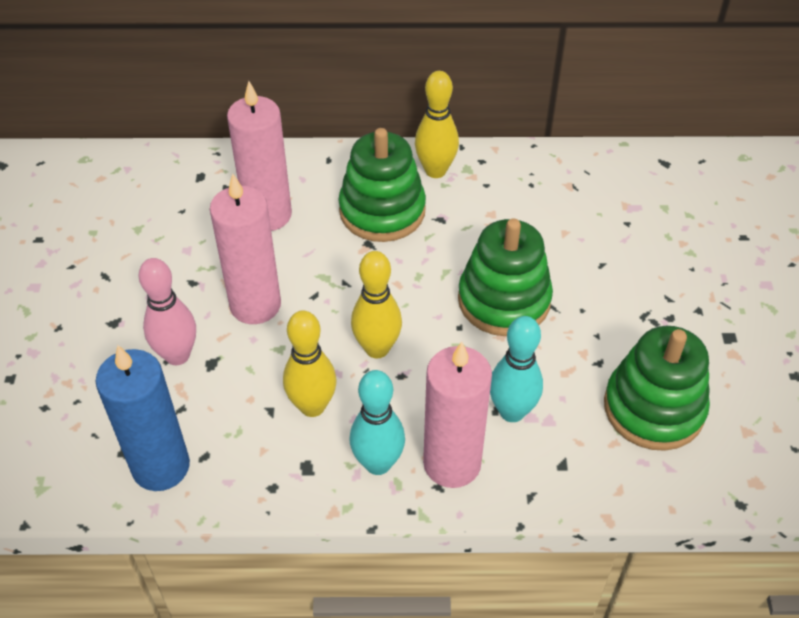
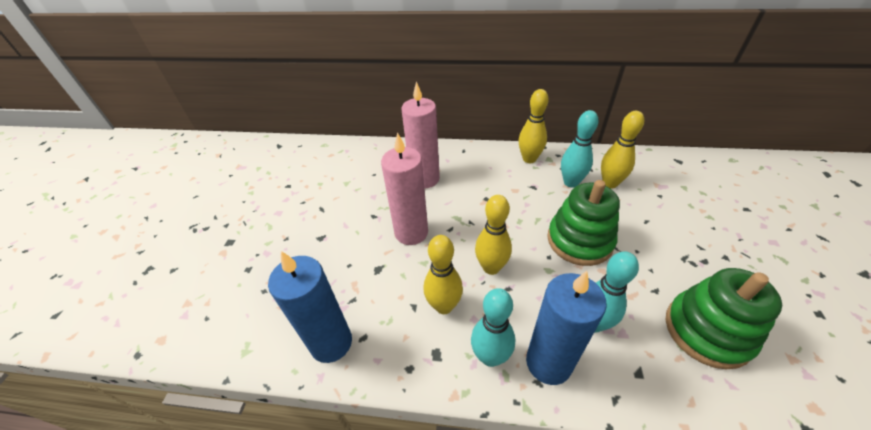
camera: 10 degrees right, 5 degrees down
(177, 355) = (356, 262): pink bowling pin -> none
(382, 211) = (496, 180): green stacking toy -> none
(452, 463) = (548, 362): pink candle -> blue candle
(498, 209) = (570, 182): none -> turquoise bowling pin
(556, 207) = (610, 183): none -> yellow bowling pin

